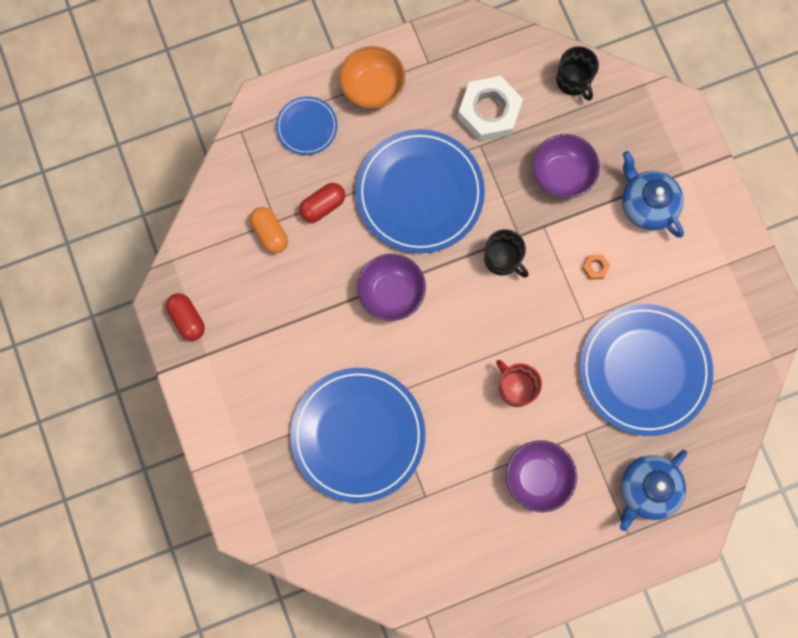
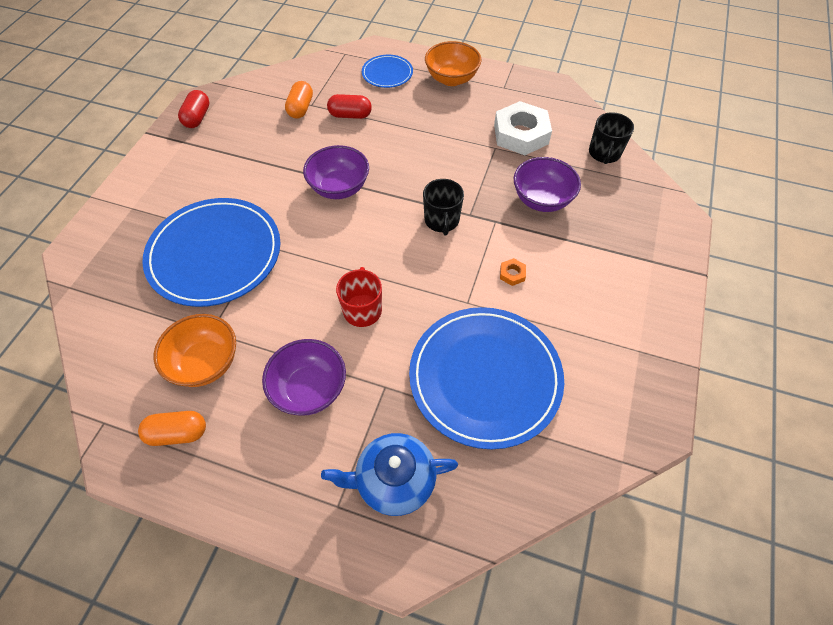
camera: 40 degrees right, 20 degrees down
(420, 193) = (423, 147): blue plate -> none
(448, 520) = (205, 363): none -> orange bowl
(483, 579) = (178, 433): none -> orange capsule
(647, 204) = (597, 261): blue teapot -> none

